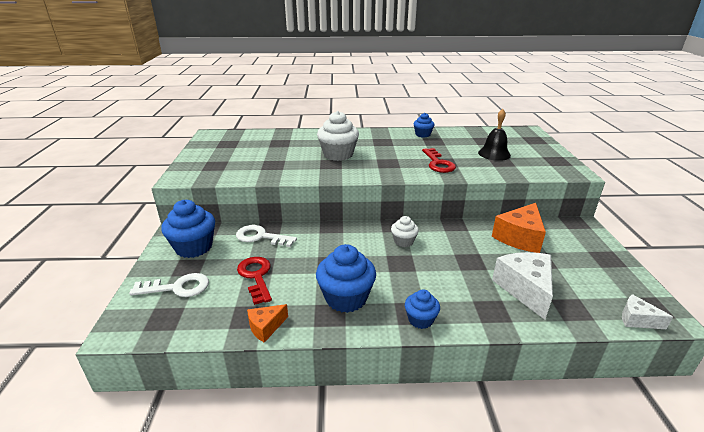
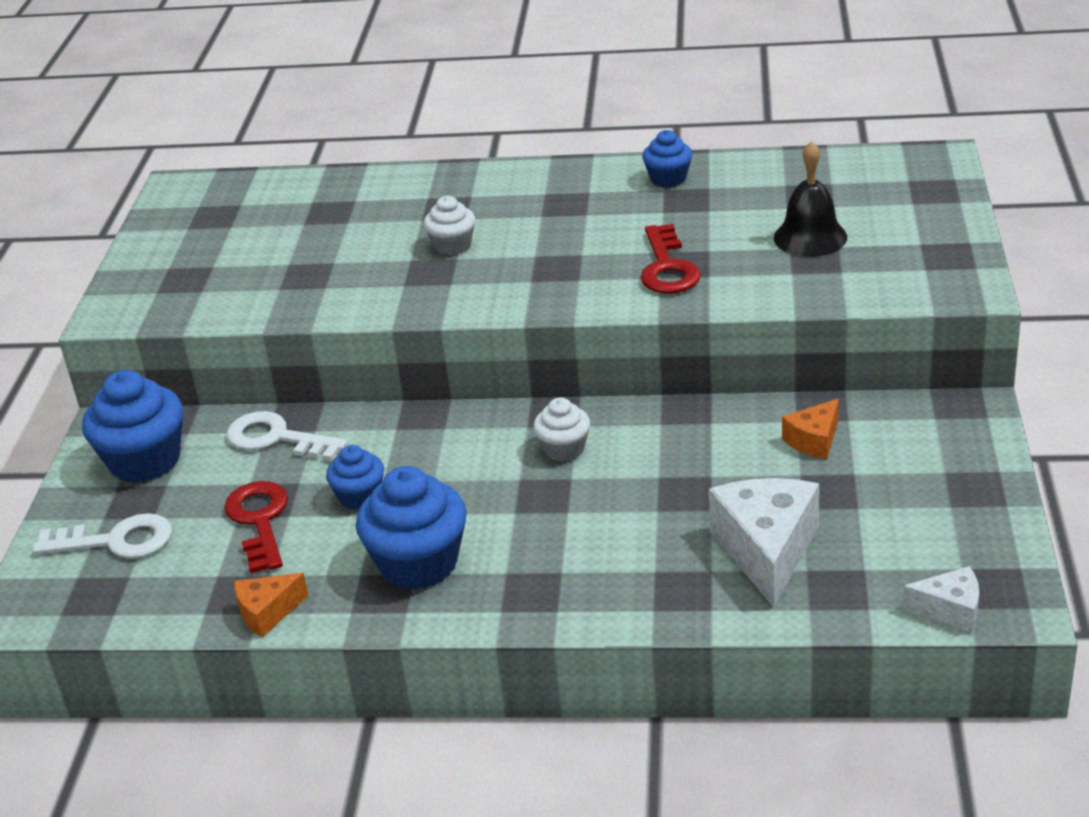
camera: 10 degrees right, 5 degrees up
(338, 155) = (452, 245): white cupcake -> white cupcake, size x0.56
(420, 320) = (543, 604): blue cupcake -> blue cupcake (359, 496)
(519, 238) = (814, 440): orange cheese -> orange cheese, size x0.54
(637, 320) = (950, 610): white cheese -> white cheese turned 150 degrees clockwise

